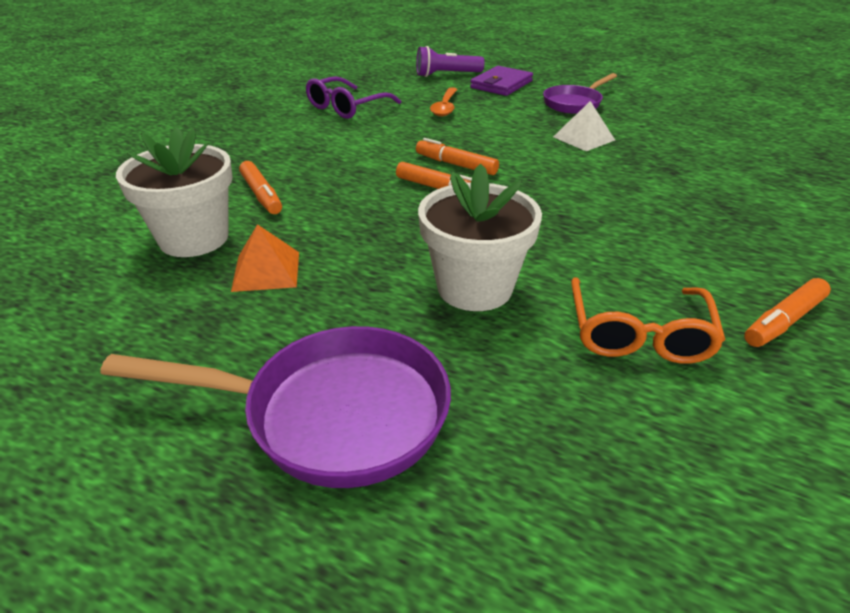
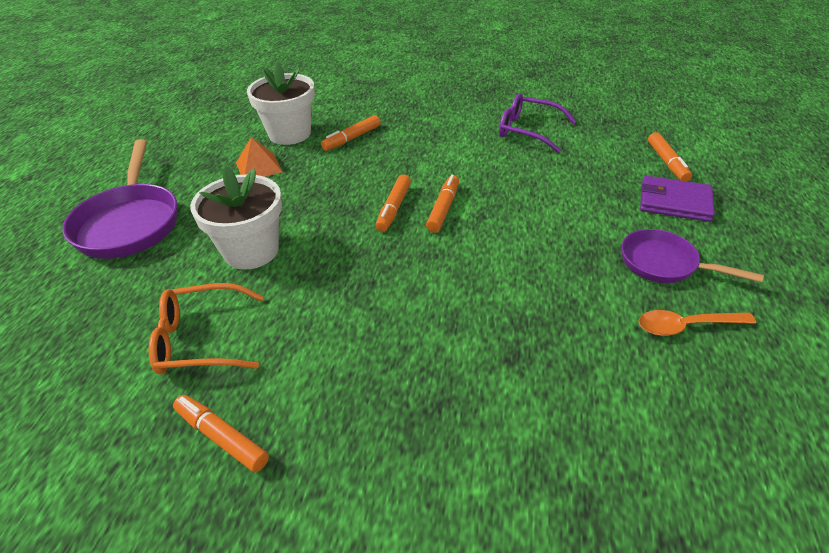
camera: 75 degrees right, 5 degrees up
(445, 107) = (572, 179): orange spoon -> orange spoon (686, 326)
(446, 75) = (667, 162): purple flashlight -> orange marker
(583, 138) = (558, 281): white pyramid -> none

